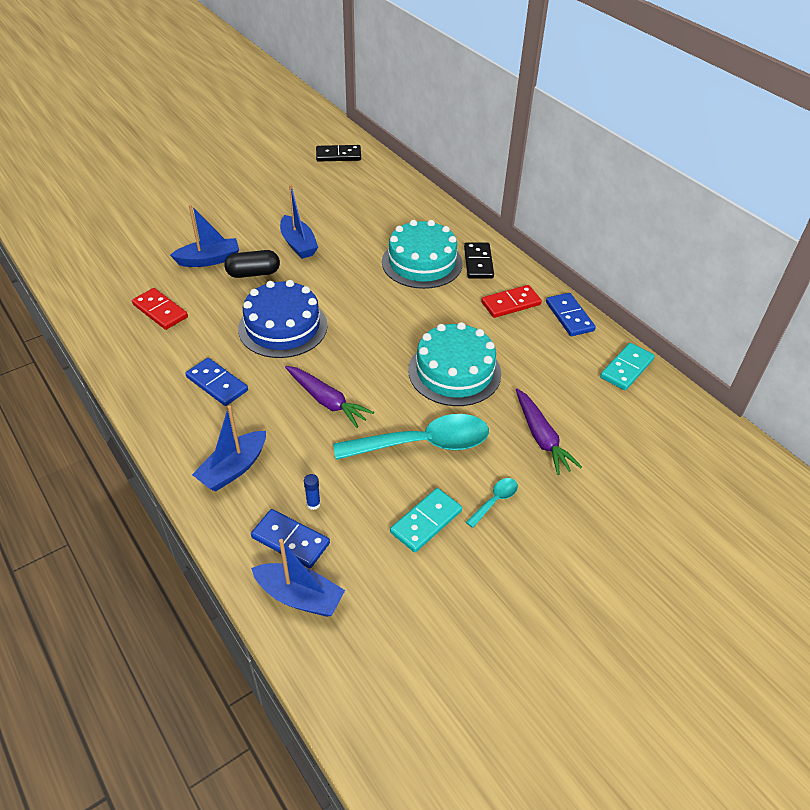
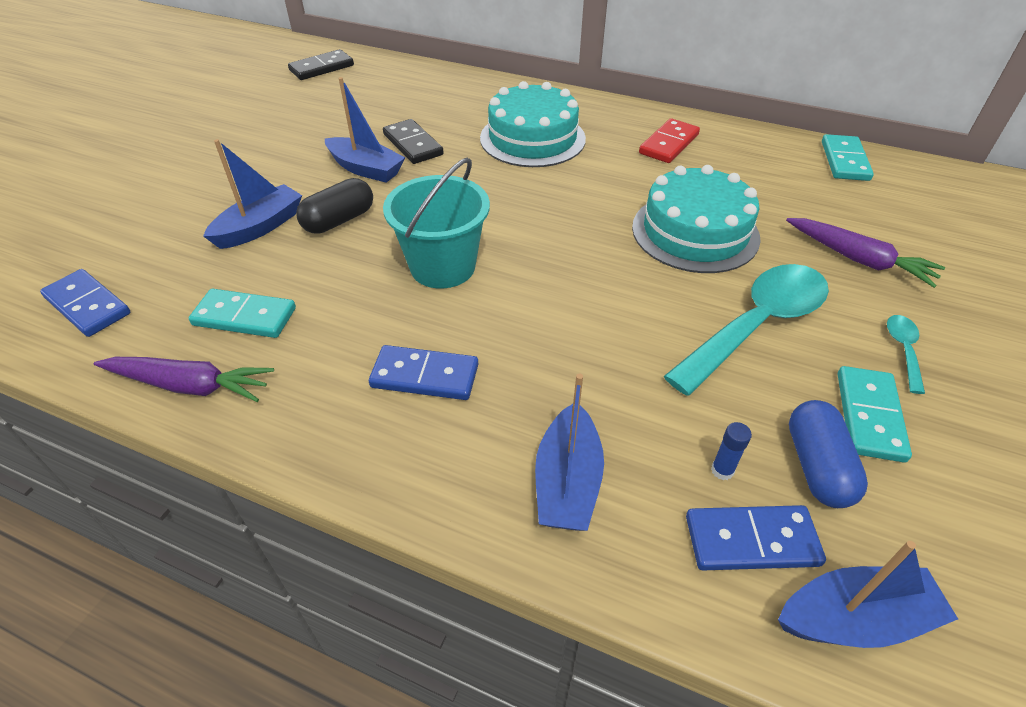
camera: 30 degrees left, 0 degrees up
(160, 311) = (244, 317): red domino -> turquoise domino
(283, 327) = (442, 266): blue cake -> turquoise bucket
(327, 401) = (593, 329): purple carrot -> purple carrot (190, 385)
(365, 528) = (817, 466): none -> blue capsule
(478, 263) = (591, 118): black domino -> black domino (412, 144)
(569, 316) = (737, 135): blue domino -> blue domino (88, 305)

